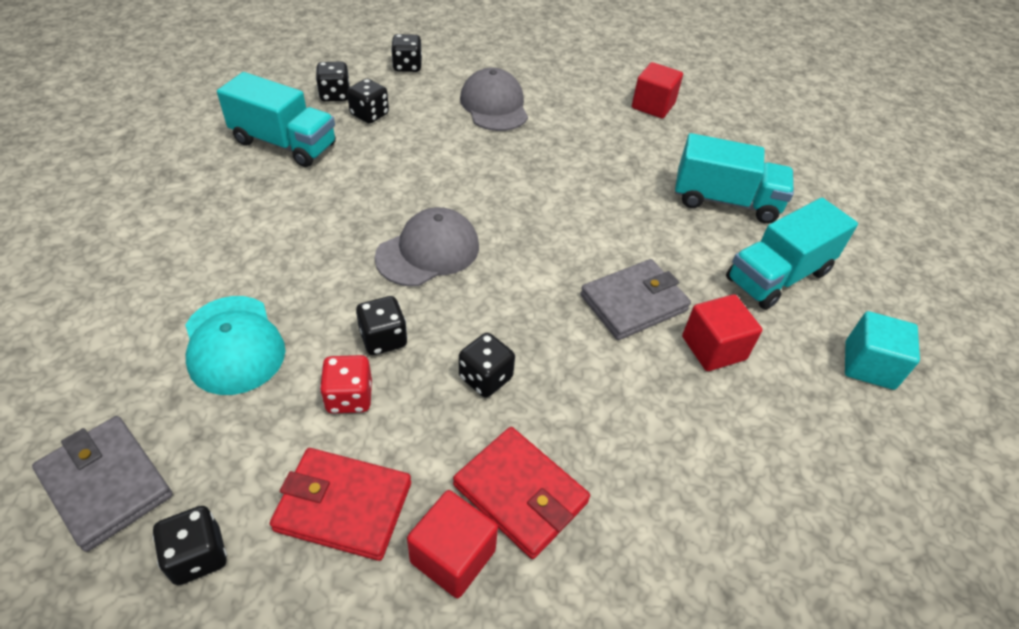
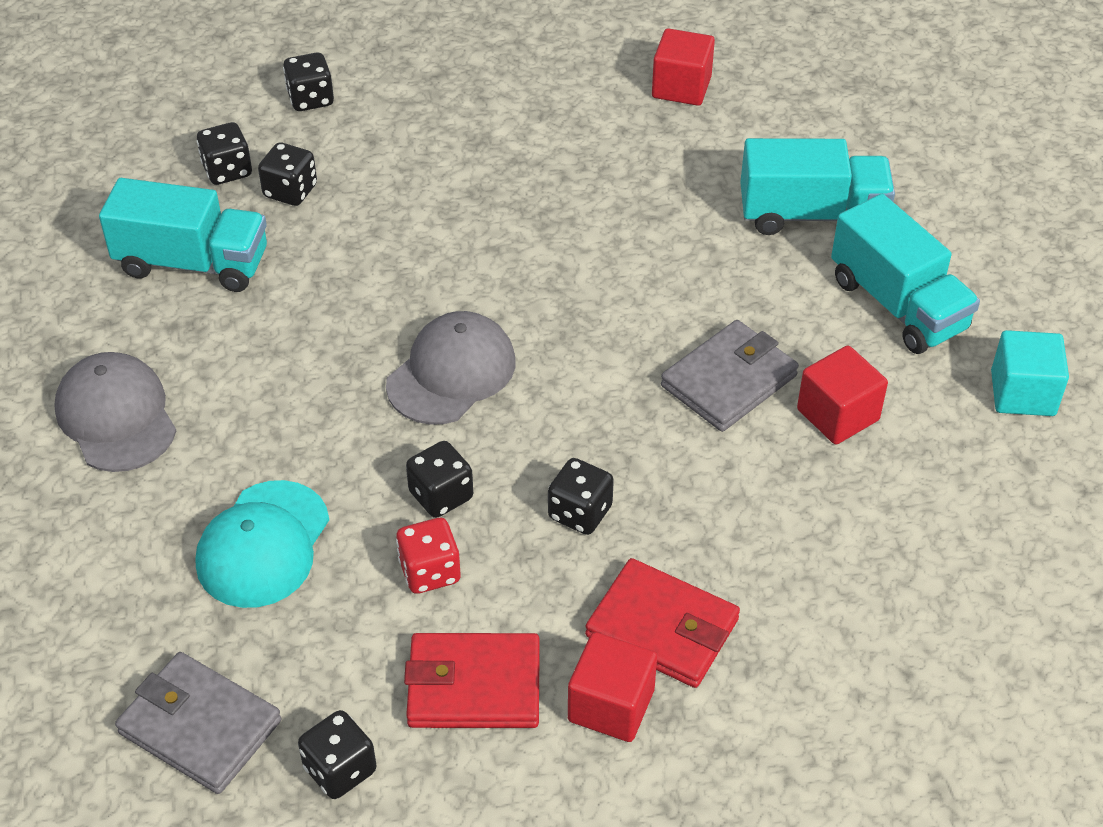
camera: 10 degrees left, 0 degrees up
(233, 344) = (263, 544): turquoise cap -> turquoise cap turned 60 degrees clockwise
(494, 106) = (459, 137): grey cap -> grey cap (116, 416)
(778, 276) = (897, 304): turquoise truck -> turquoise truck turned 75 degrees counterclockwise

